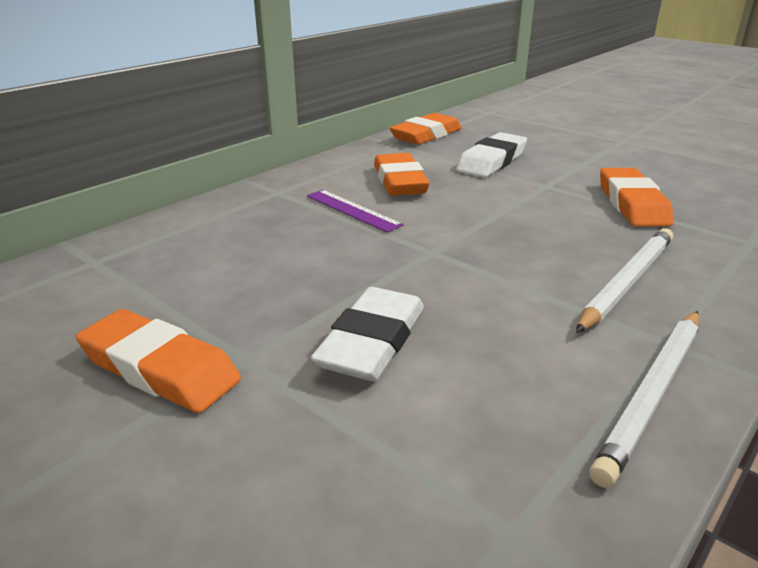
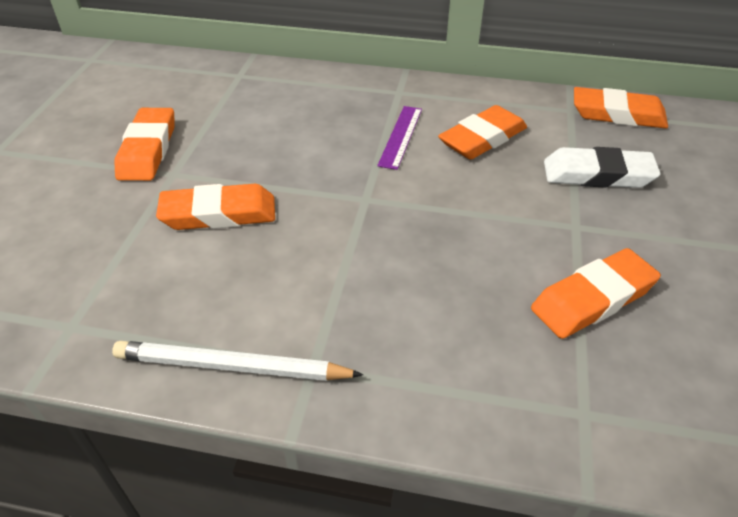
camera: 60 degrees right, 15 degrees up
(372, 342) = (219, 214): white eraser -> orange eraser
(627, 282) = (401, 324): white pencil -> none

